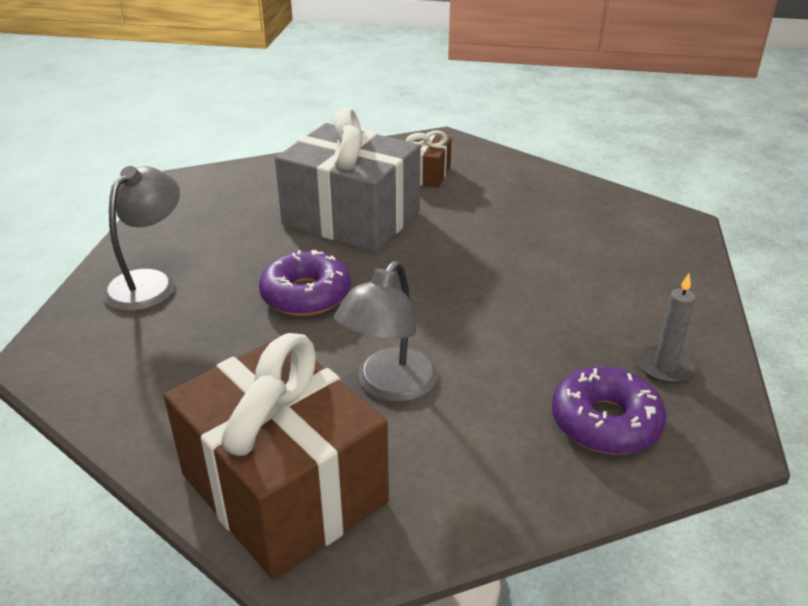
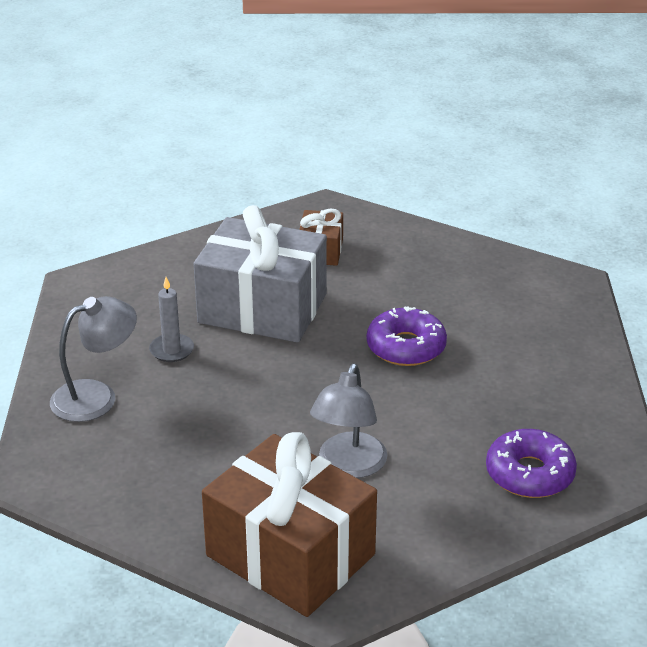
camera: 10 degrees left, 0 degrees up
(149, 282) = (96, 396): grey lamp -> grey lamp turned 45 degrees clockwise
(306, 295) = (248, 392): purple donut -> purple donut (406, 347)
(665, 367) = (572, 422): grey candle -> grey candle (171, 350)

